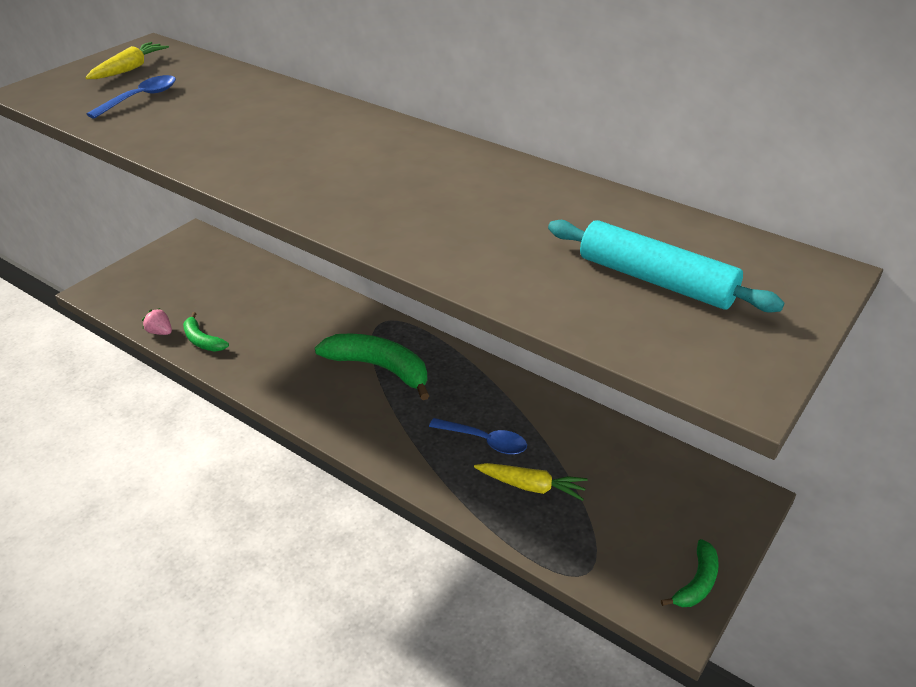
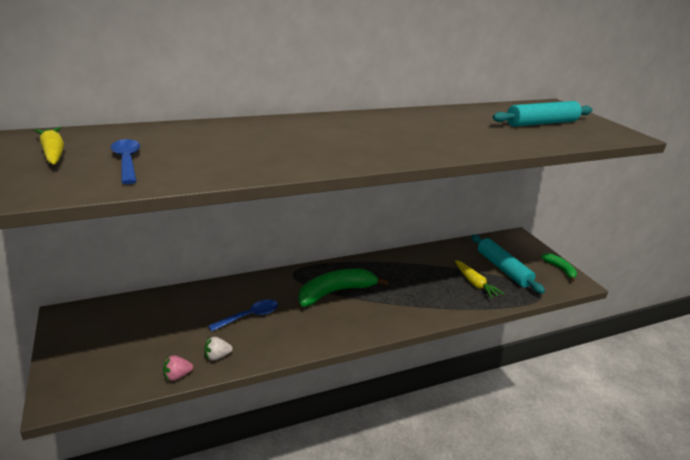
camera: 60 degrees left, 10 degrees down
(202, 340) = (217, 356): green banana -> white strawberry
(485, 441) = (431, 283): blue spoon -> blue spoon (249, 316)
(531, 486) = (475, 284): yellow carrot -> yellow carrot turned 105 degrees clockwise
(611, 506) = (503, 269): none -> turquoise rolling pin

